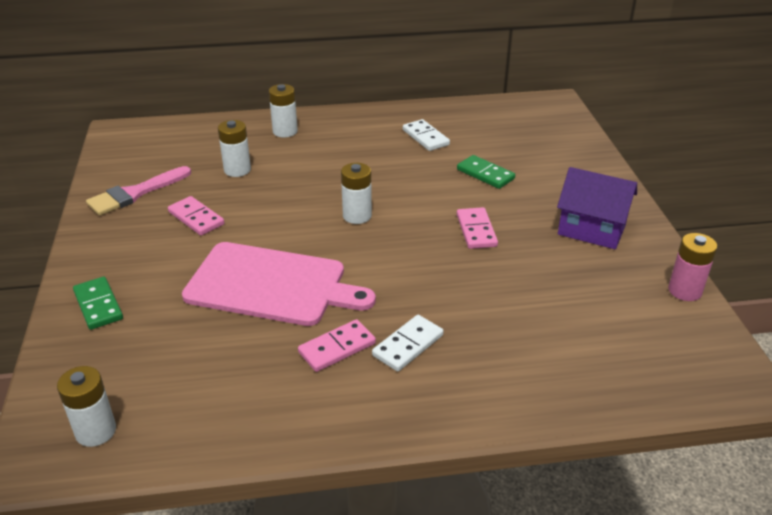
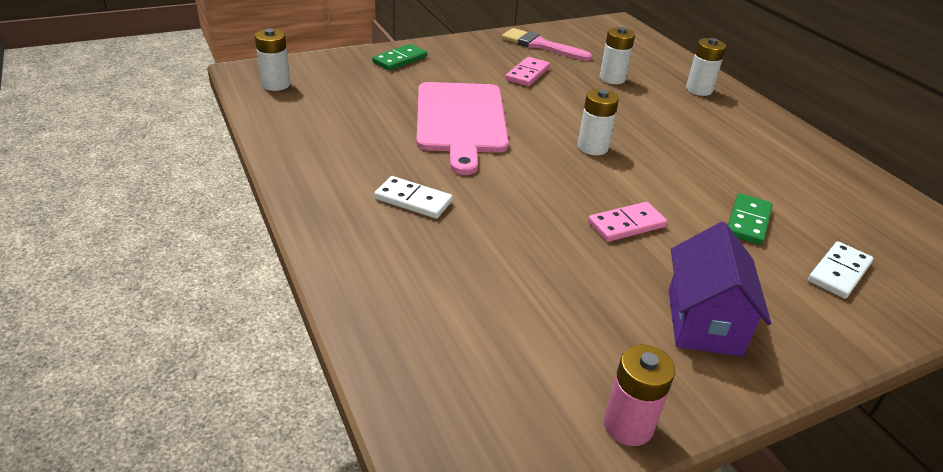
camera: 70 degrees right, 0 degrees up
(337, 348) = (394, 163): pink domino -> none
(425, 137) = (781, 171): white domino -> white domino (839, 272)

